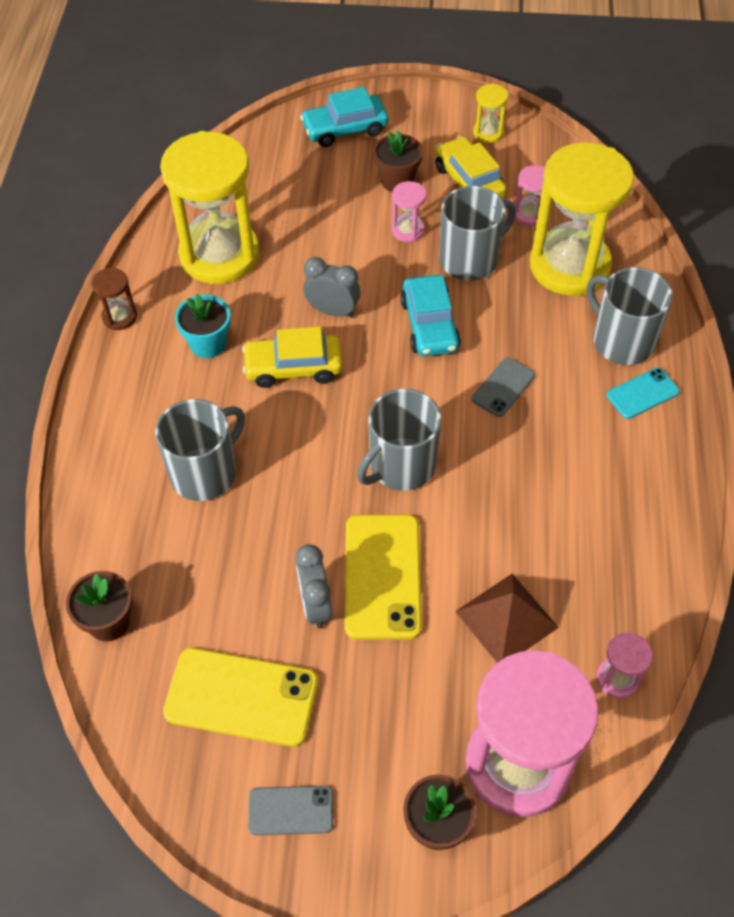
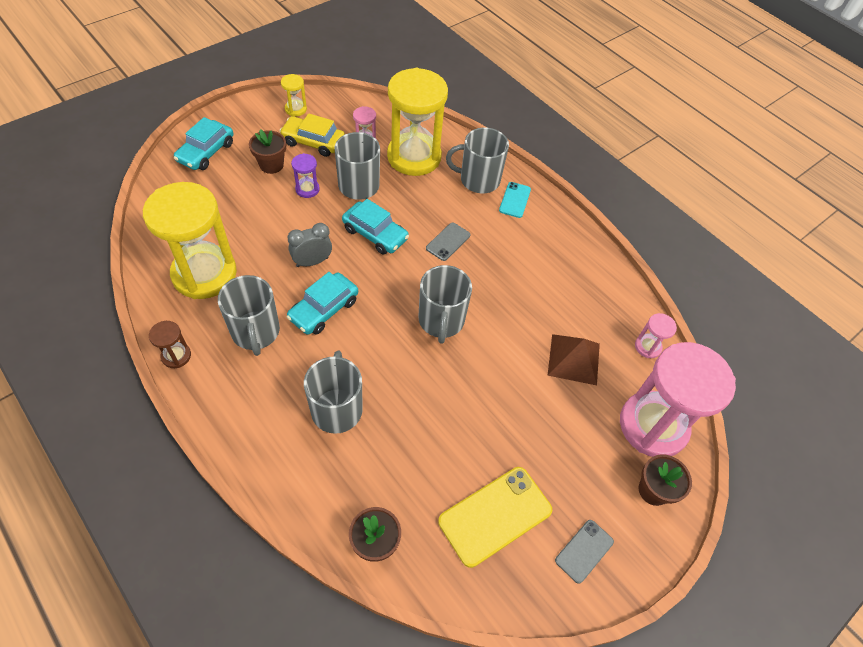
camera: 50 degrees left, 0 degrees up
(208, 344) = (255, 332): turquoise flower pot -> grey mug
(293, 367) = (324, 309): yellow car -> turquoise car
(315, 605) = (478, 431): grey clock -> none
(383, 576) = (495, 386): yellow phone -> none
(408, 230) = (307, 189): pink hourglass -> purple hourglass
(503, 387) = (448, 242): grey phone -> grey phone turned 45 degrees clockwise

